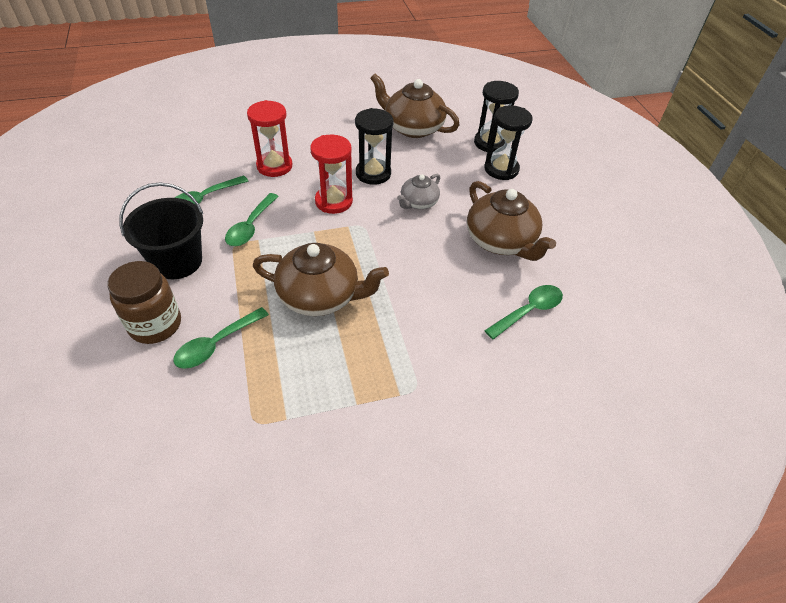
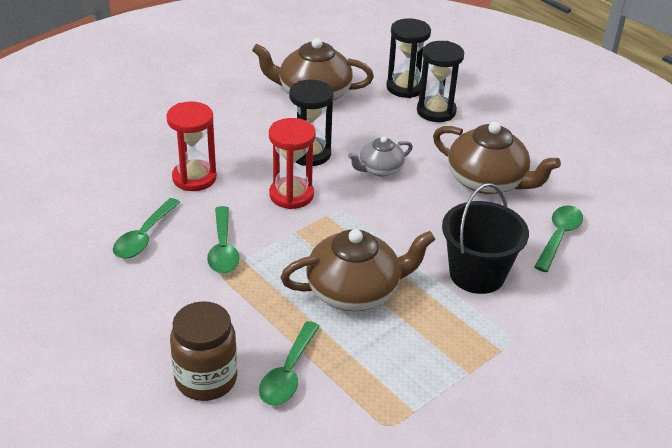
camera: 25 degrees left, 10 degrees down
(177, 261) = (172, 310): black bucket -> black bucket (477, 274)
(418, 202) = (380, 169): grey teapot -> grey teapot turned 45 degrees clockwise

